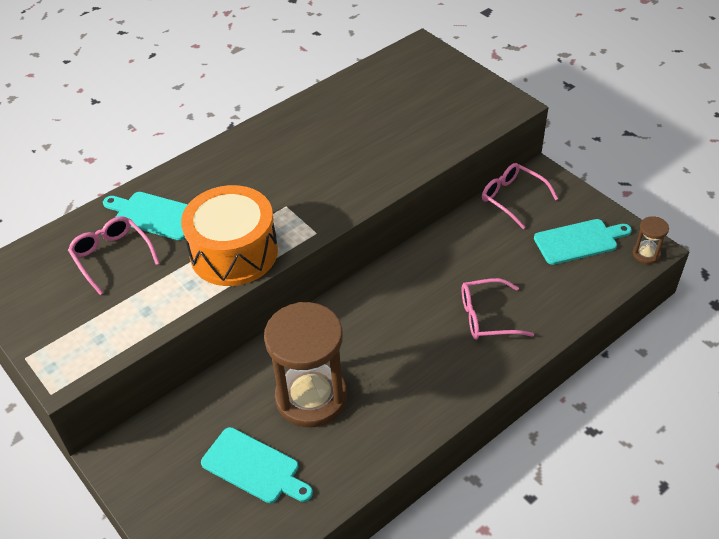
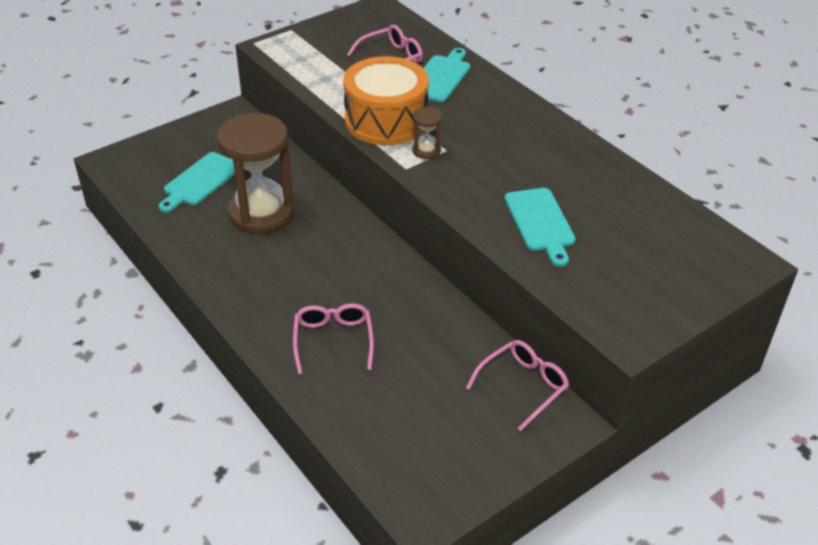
camera: 90 degrees right, 5 degrees down
(579, 241) = (442, 442): turquoise cutting board -> turquoise cutting board (540, 222)
(646, 254) = (413, 511): brown hourglass -> brown hourglass (426, 150)

